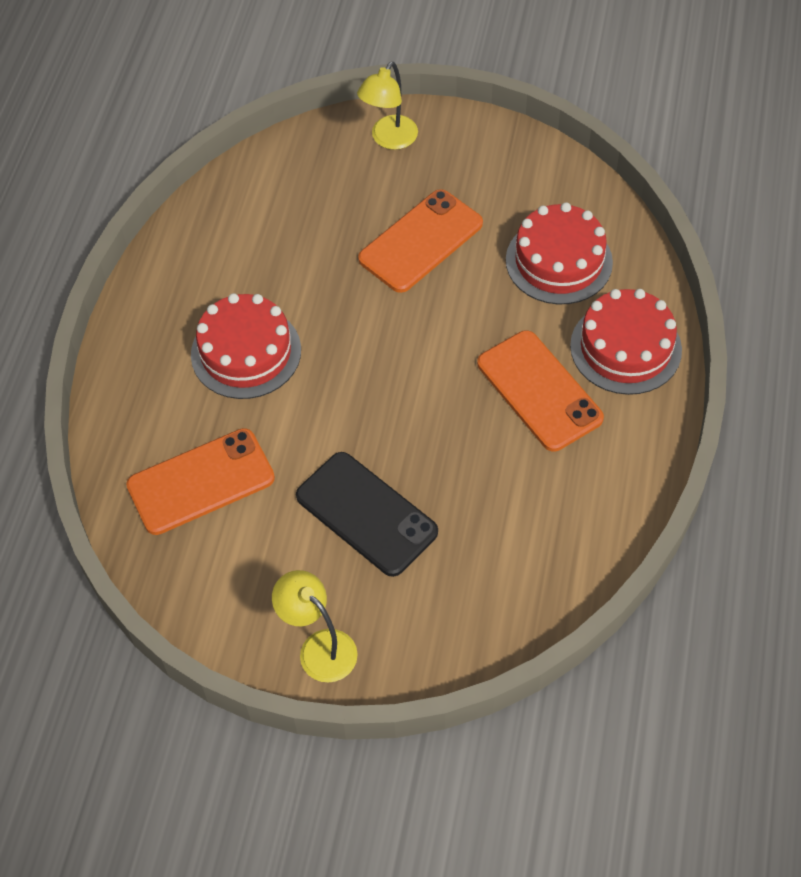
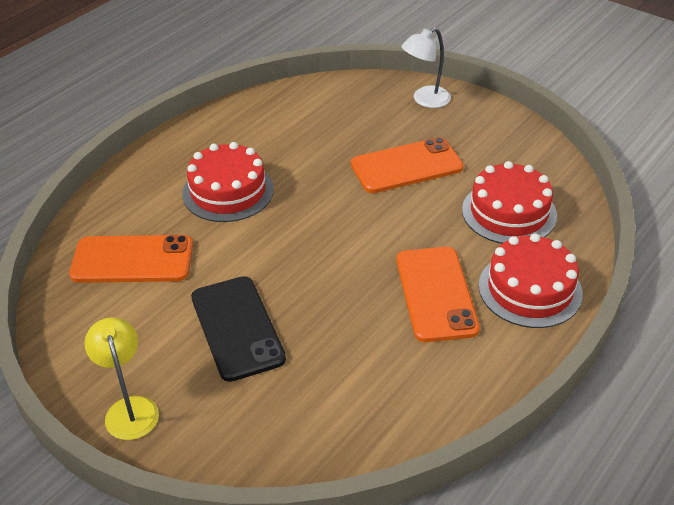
camera: 25 degrees right, 15 degrees down
(389, 139) = (425, 100): yellow lamp -> white lamp

